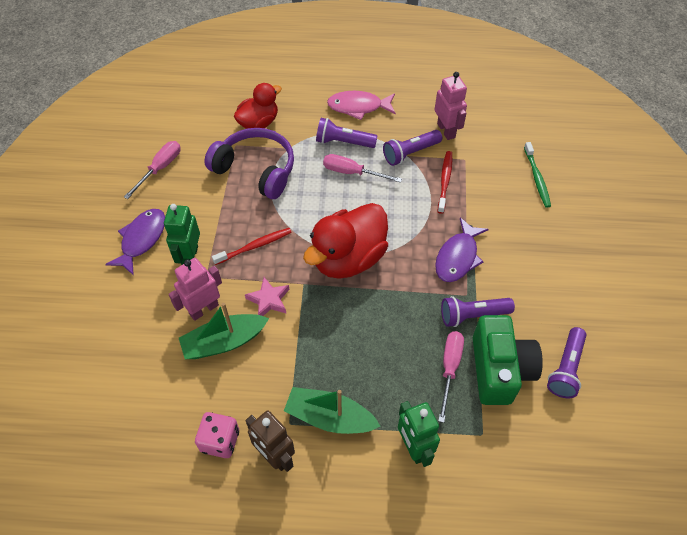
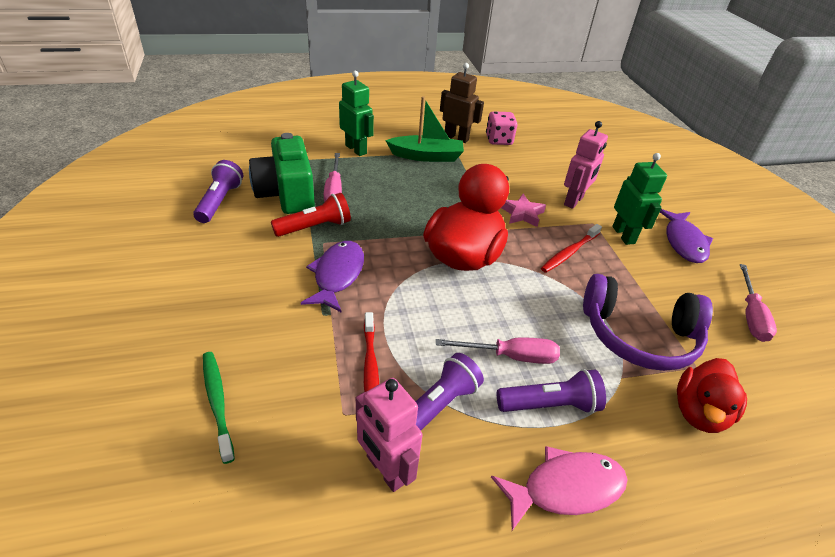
camera: 160 degrees right, 15 degrees down
(224, 342) = (538, 184): green boat -> none
(472, 315) = (315, 227): purple flashlight -> red flashlight

